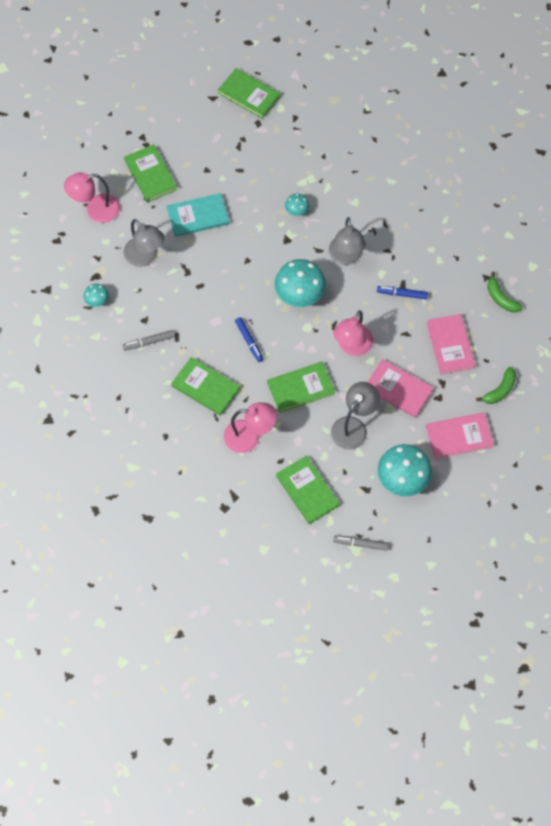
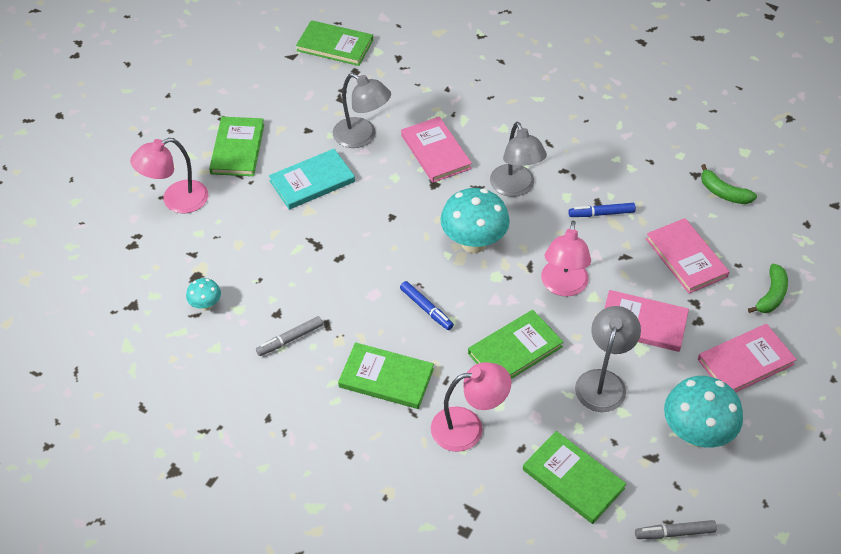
camera: 15 degrees left, 15 degrees down
(145, 257) = (257, 240): grey lamp -> grey lamp (362, 137)
(150, 175) = (237, 149): green book -> green book turned 45 degrees clockwise
(296, 212) = (435, 152): turquoise mushroom -> pink book

